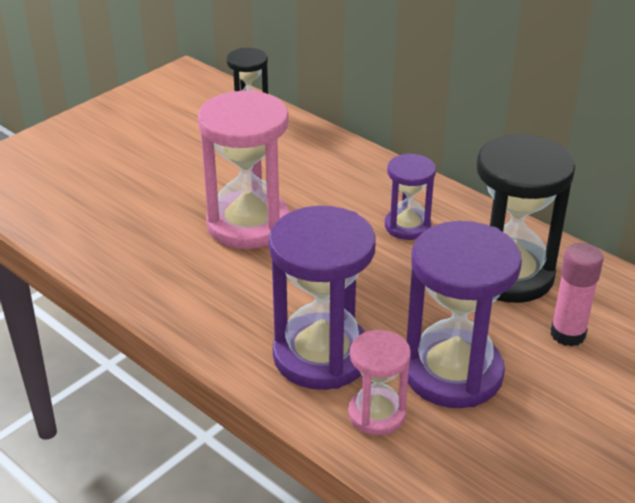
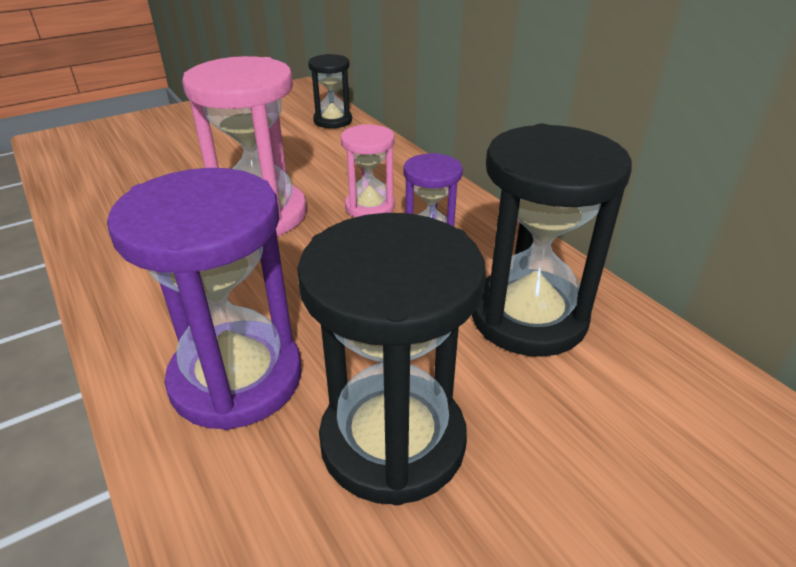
camera: 15 degrees right, 0 degrees up
(377, 414) = (252, 484): pink hourglass -> pink hourglass (369, 207)
(453, 373) = (393, 440): purple hourglass -> black hourglass
(567, 334) = (582, 415): pink glue stick -> none

